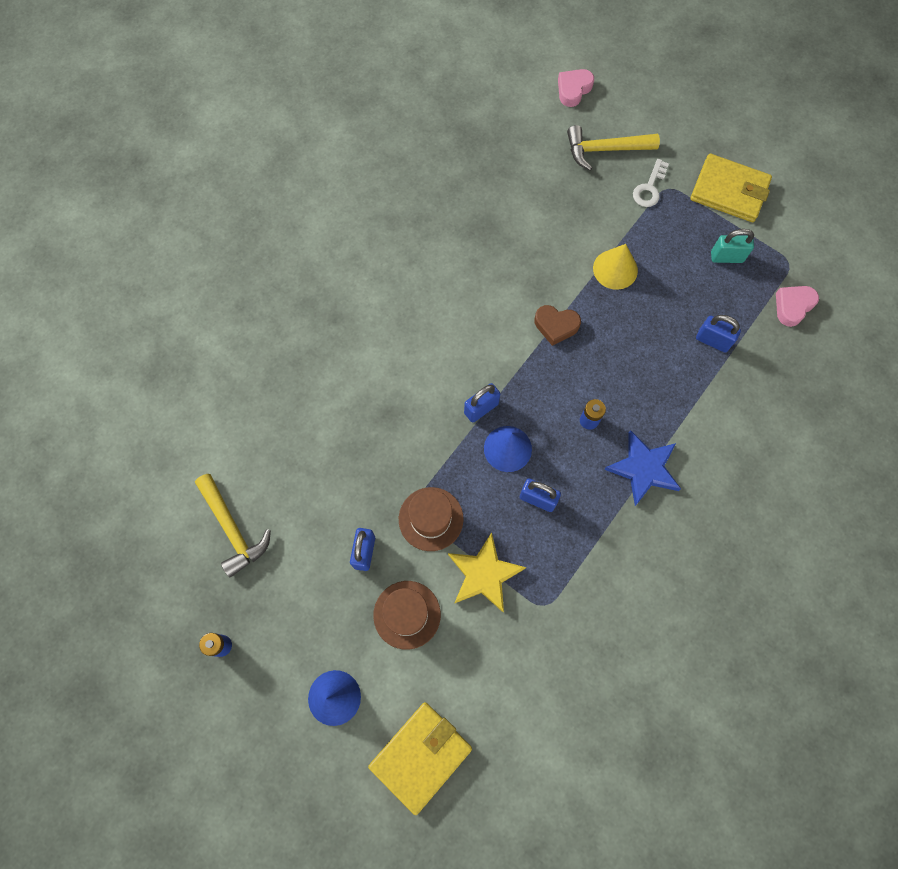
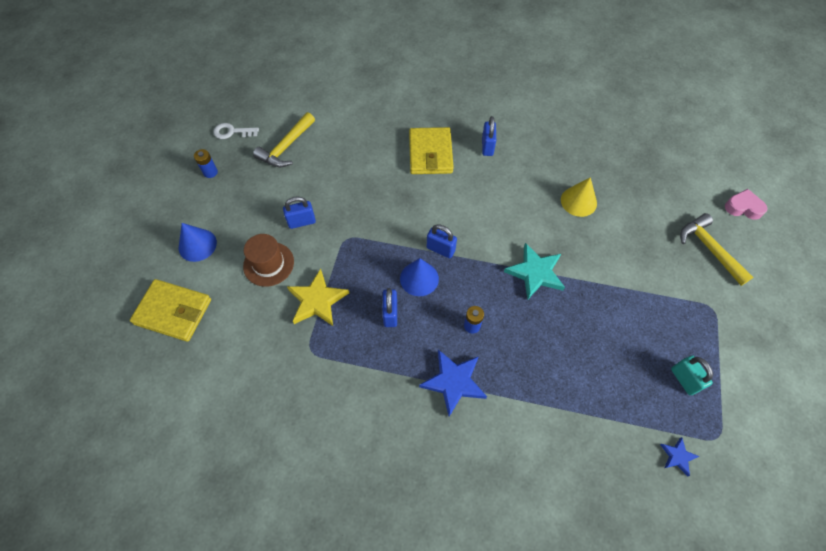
camera: 65 degrees right, 10 degrees down
(431, 519) = (343, 251): brown hat -> none
(556, 326) = (535, 273): brown heart -> turquoise star
(615, 269) = (611, 296): yellow cone -> yellow cone (578, 201)
(649, 188) = (701, 294): white key -> white key (232, 132)
(712, 340) = (598, 396): blue padlock -> blue padlock (487, 147)
(729, 191) = (748, 358): yellow wallet -> yellow wallet (430, 153)
(793, 306) = (677, 456): pink heart -> blue star

